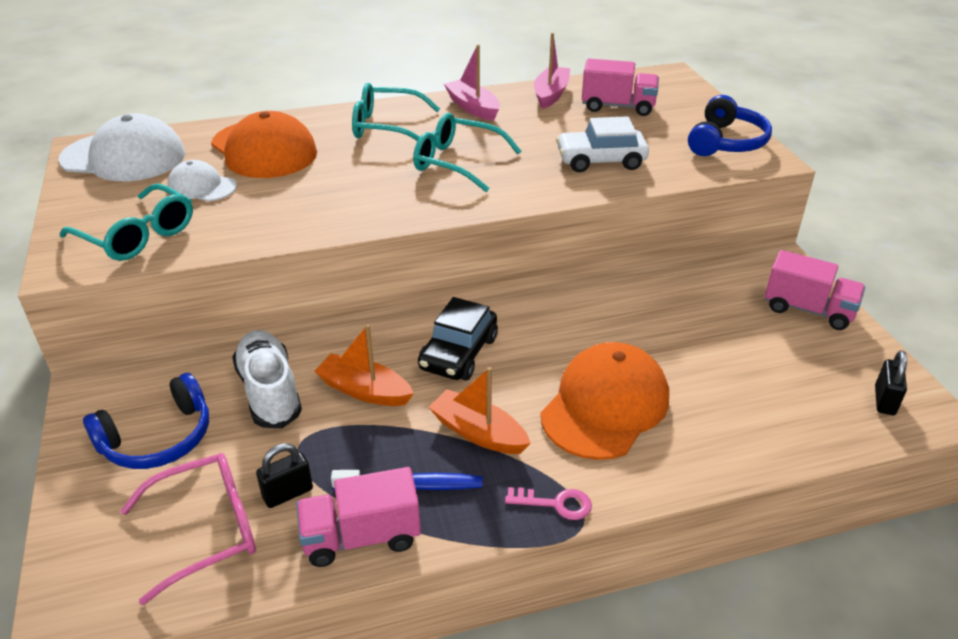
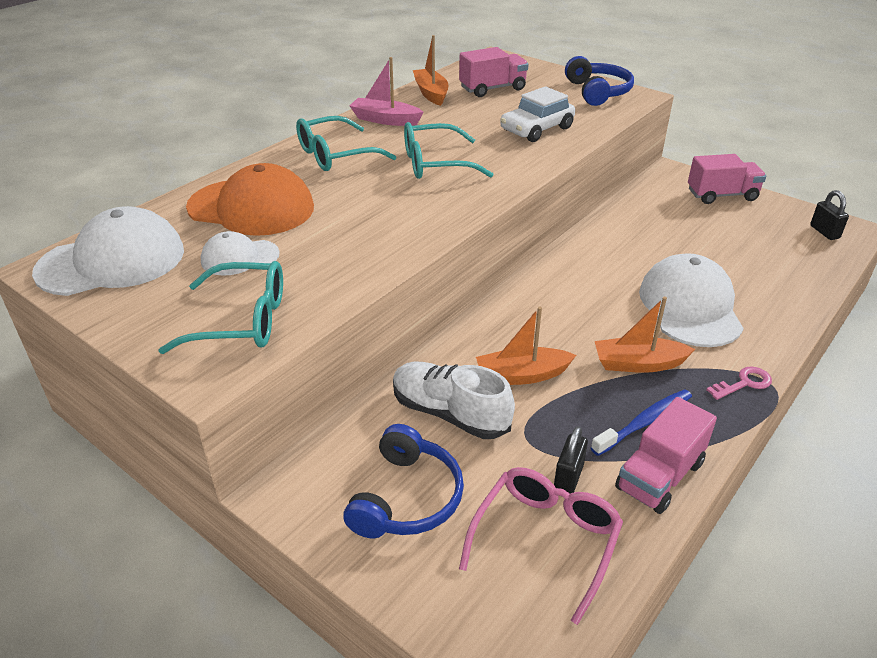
camera: 35 degrees left, 0 degrees up
(458, 353) = (552, 317): black car -> none
(551, 94) = (431, 93): pink boat -> orange boat
(605, 406) = (690, 306): orange cap -> white cap

